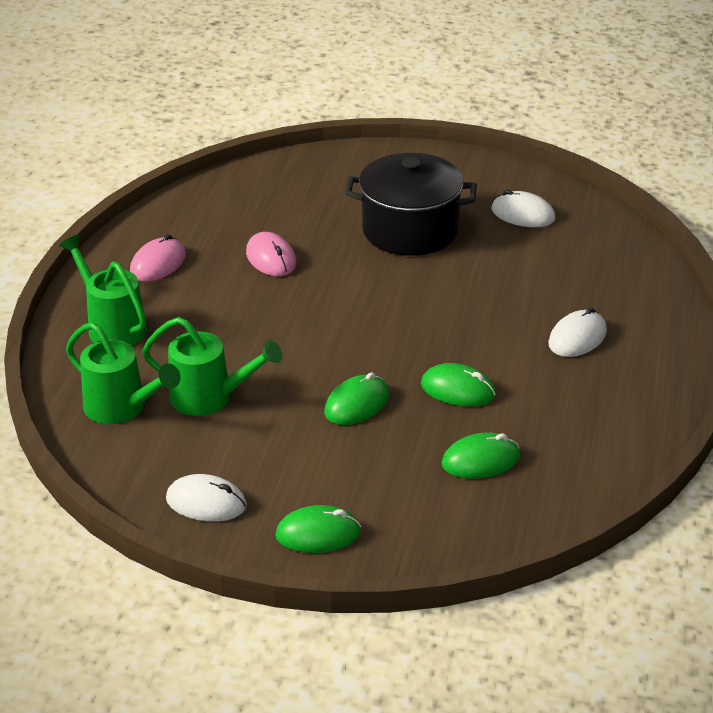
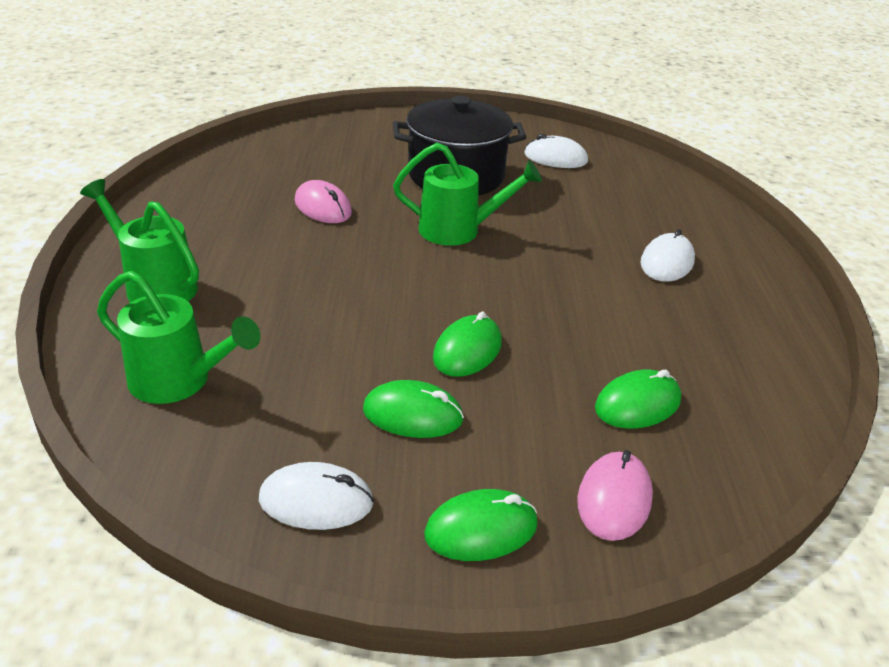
camera: 15 degrees left, 0 degrees up
(158, 264) = (200, 218): pink mouse -> pink mouse (614, 499)
(210, 398) = (290, 358): green watering can -> green watering can (459, 230)
(458, 390) = (573, 324): green mouse -> green mouse (413, 414)

